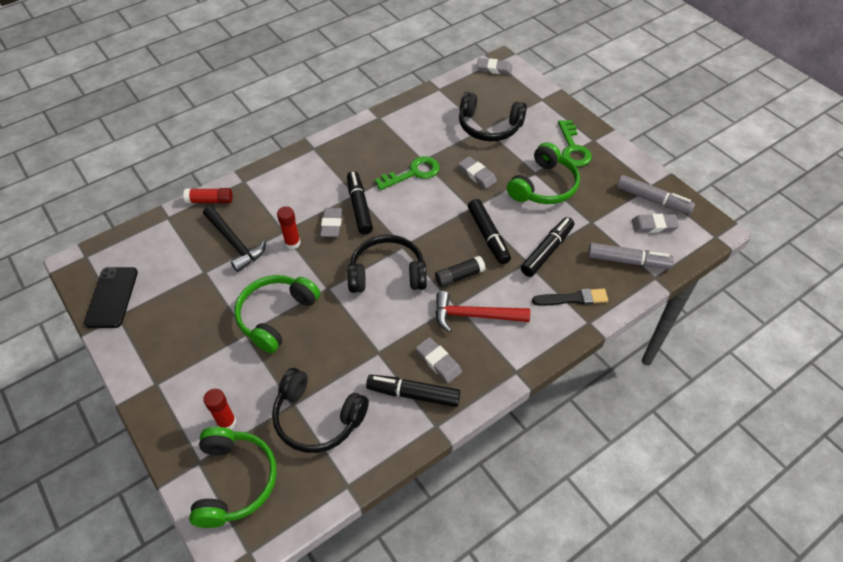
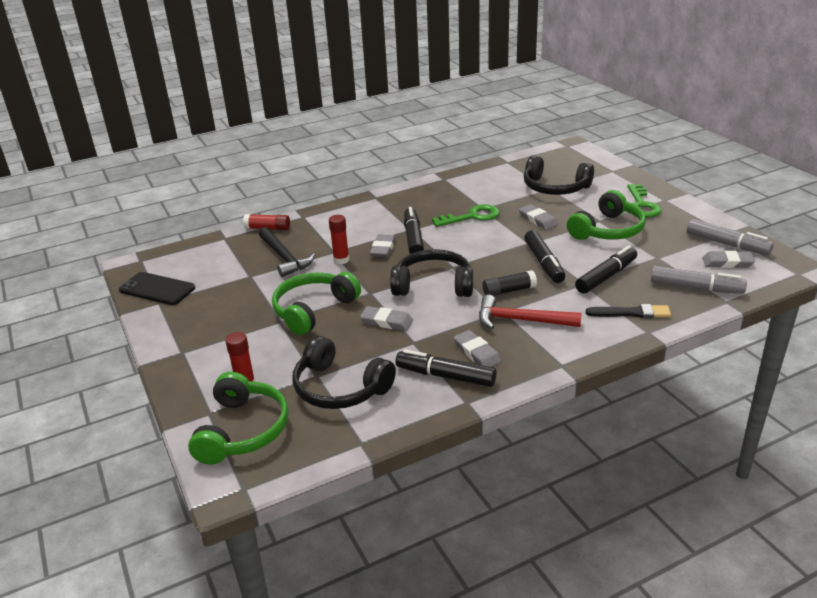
camera: 10 degrees right, 20 degrees down
(112, 297) = (157, 289): black phone -> black phone turned 75 degrees counterclockwise
(494, 69) = (565, 150): grey eraser -> grey eraser (386, 321)

